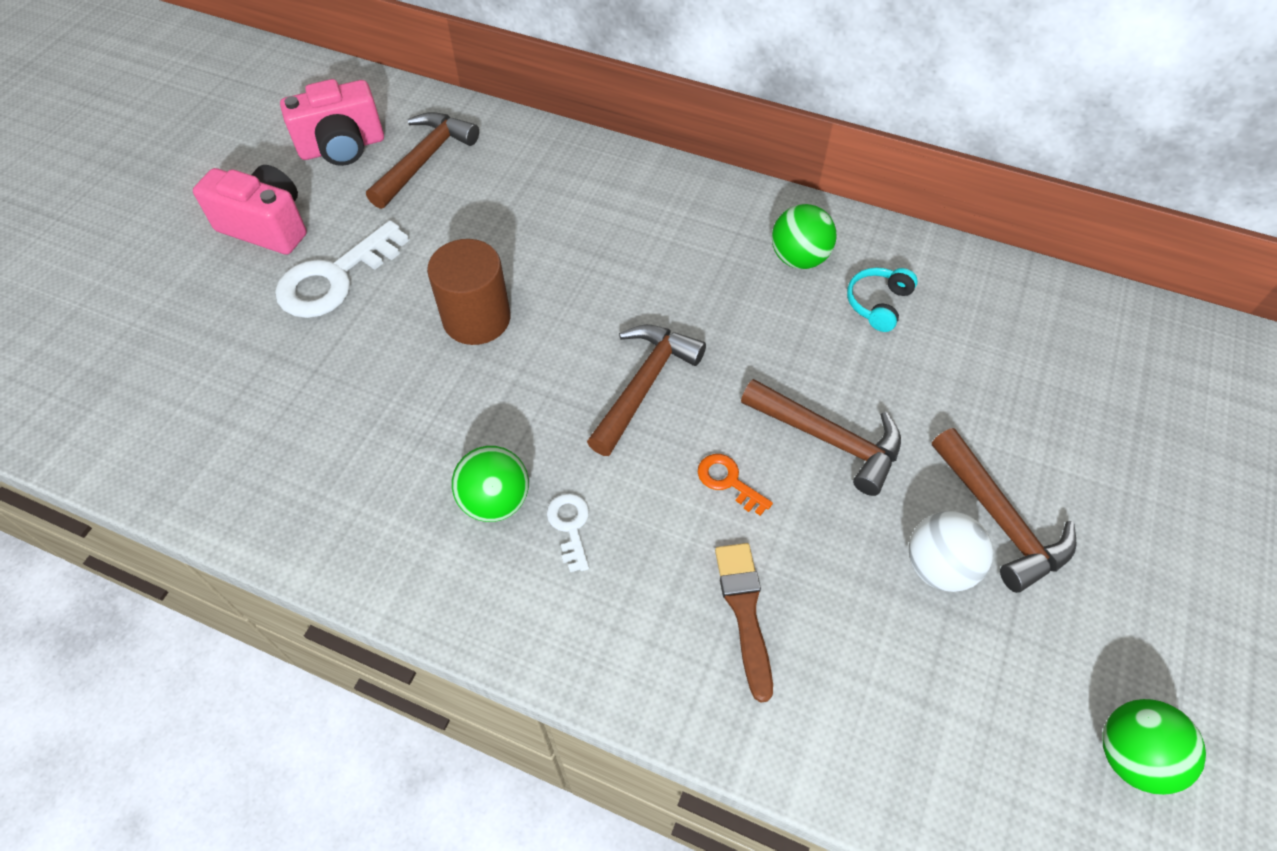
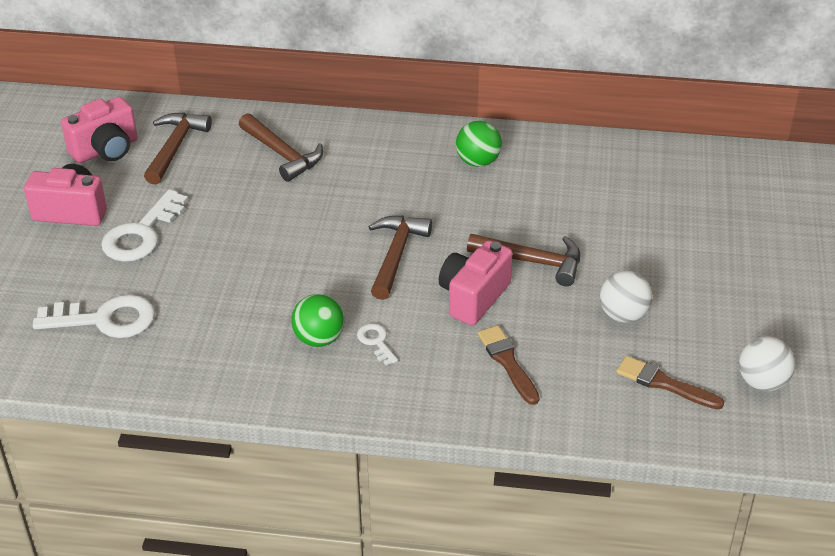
camera: 15 degrees left, 15 degrees down
(237, 401) = (105, 319): none -> white key
(476, 318) = (260, 239): brown cylinder -> none
(728, 481) = (473, 297): orange key -> pink camera
(878, 304) = (541, 179): turquoise headphones -> none
(972, 716) = (664, 384): none -> brown brush
(1000, 520) = (655, 283): brown hammer -> brown hammer (282, 154)
(1131, 755) = (762, 382): green ball -> white ball

